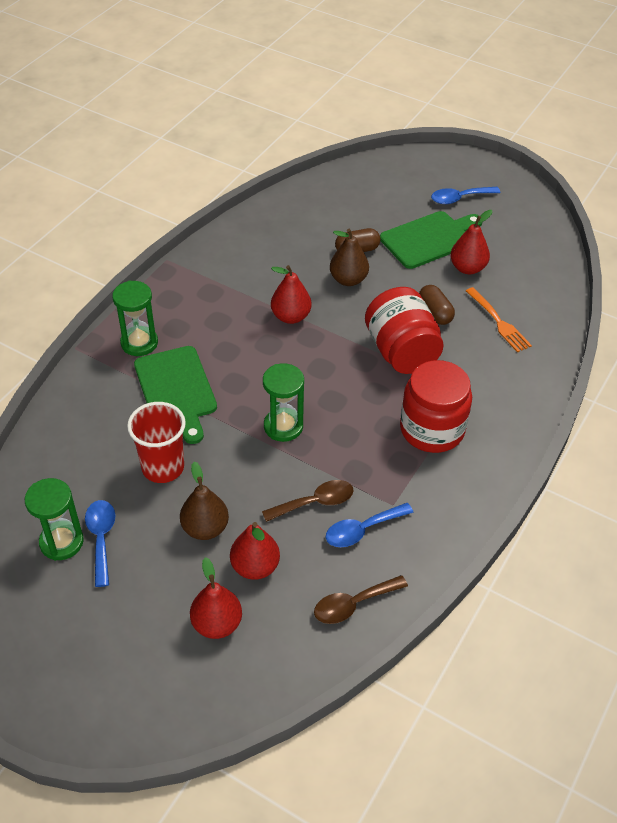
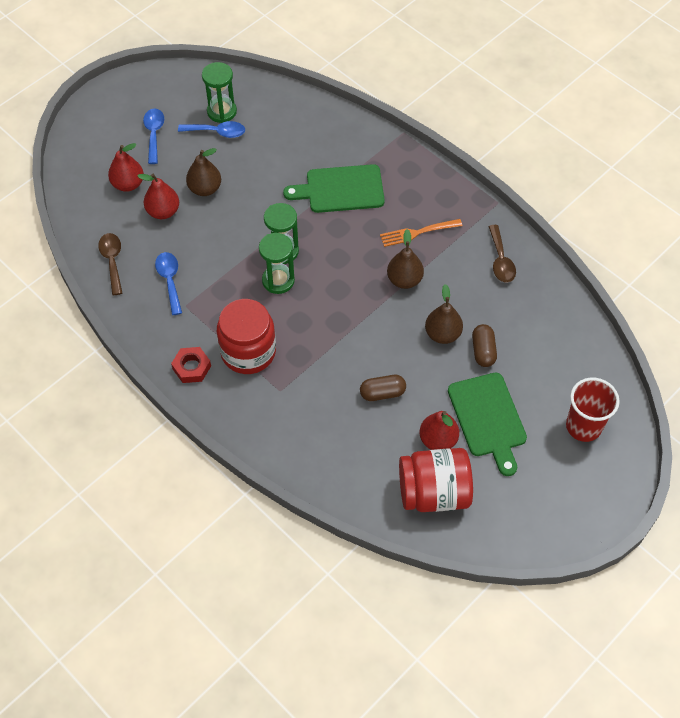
camera: 105 degrees right, 10 degrees up
(139, 343) = (398, 172): green hourglass -> green hourglass (278, 280)
(163, 467) = (267, 172): red cup -> red cup (583, 426)
(291, 316) = (404, 280): red pear -> brown pear
(315, 502) = (204, 257): brown spoon -> brown spoon (500, 260)
(401, 351) = (341, 353): red jar -> red jar (434, 492)
(459, 198) = (549, 466): blue spoon -> blue spoon (154, 134)
(474, 476) = (191, 367): none -> red nut
(498, 321) = (358, 443): orange fork -> orange fork (418, 232)

